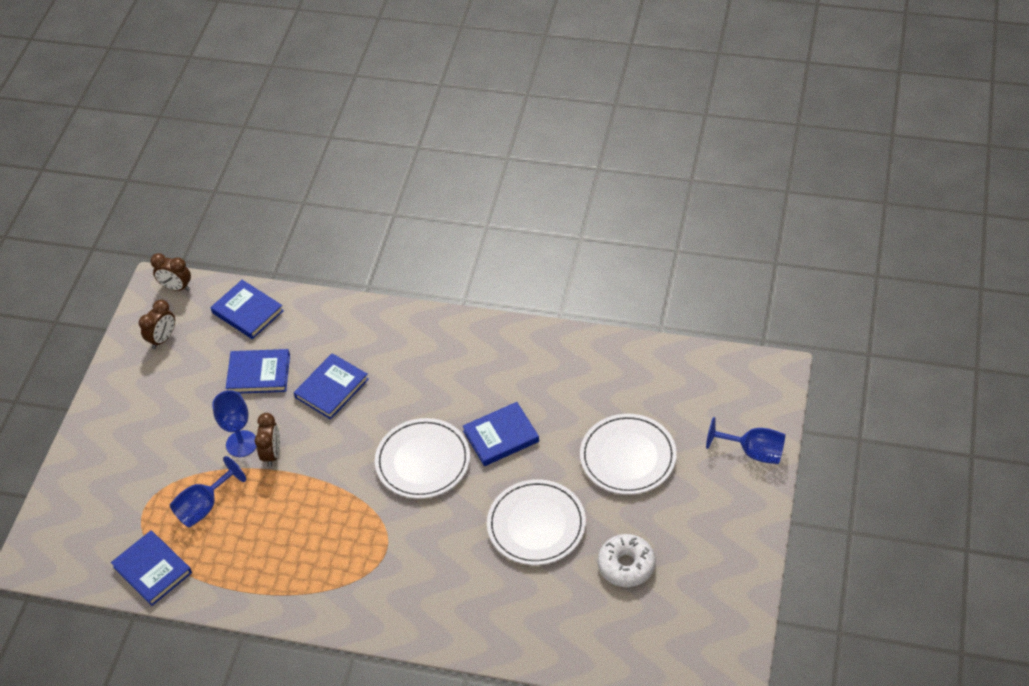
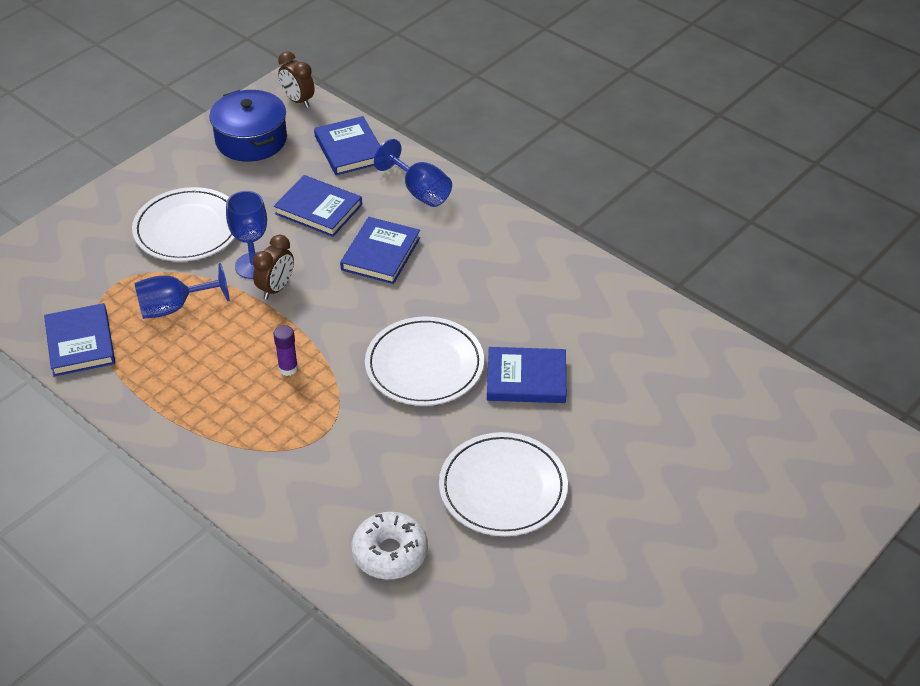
camera: 25 degrees right, 5 degrees down
(163, 339) = (251, 140): brown clock -> blue pot
(326, 512) = (288, 368): none -> purple glue stick
(332, 388) = (381, 254): blue book -> blue book turned 45 degrees counterclockwise
(626, 565) = (577, 582): white donut -> white donut (390, 553)
(628, 457) = (657, 465): white plate -> white plate (188, 229)
(753, 452) = (815, 531): blue goblet -> blue goblet (420, 191)

